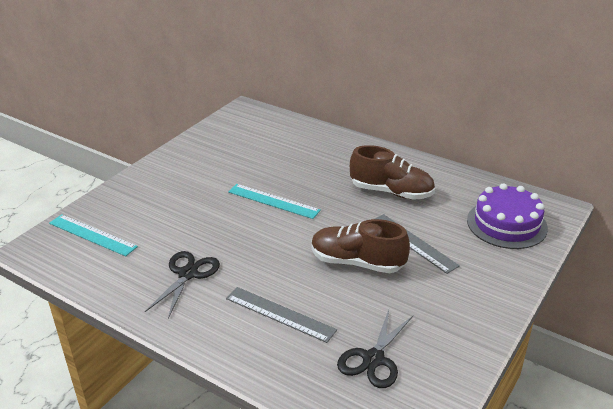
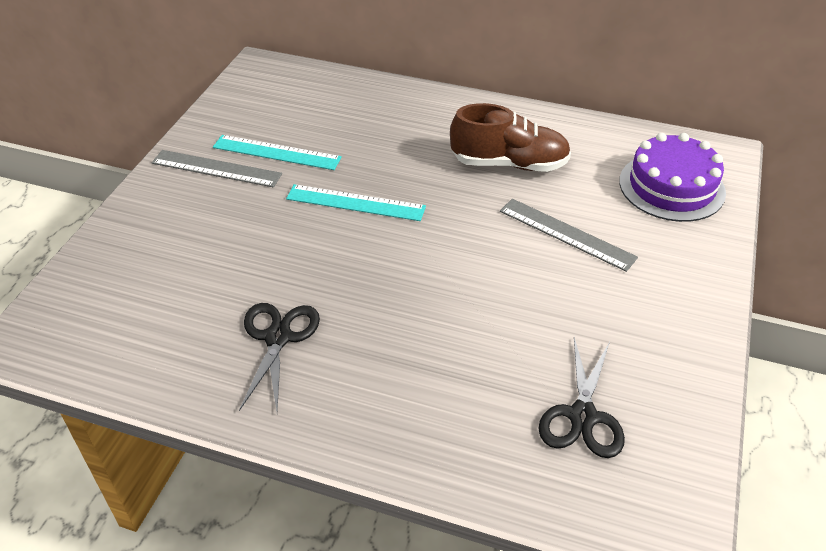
camera: 15 degrees left, 10 degrees up
(92, 235) = (110, 301): turquoise ruler -> turquoise ruler (276, 152)
(280, 314) = (432, 374): grey ruler -> grey ruler (216, 168)
(357, 262) = (505, 276): brown shoe -> none

